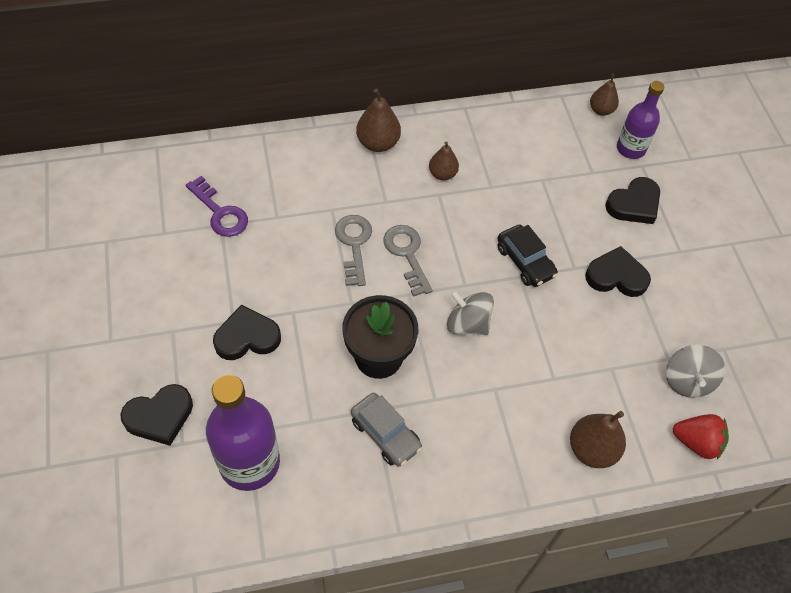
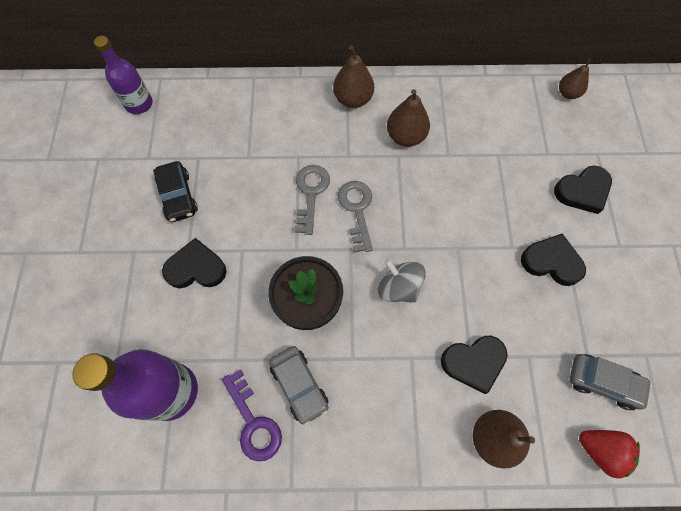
camera: 15 degrees right, 10 degrees up
(159, 416) = (103, 332): black heart -> black heart (473, 362)
(220, 212) = (200, 146): purple key -> purple key (253, 422)
(442, 174) = (405, 136): brown pear -> brown pear, size x1.51
(525, 261) = (465, 234): black car -> black car (178, 196)
(630, 148) = (589, 135): purple bottle -> purple bottle (139, 104)
(687, 380) = (603, 382): grey spinning top -> grey car

